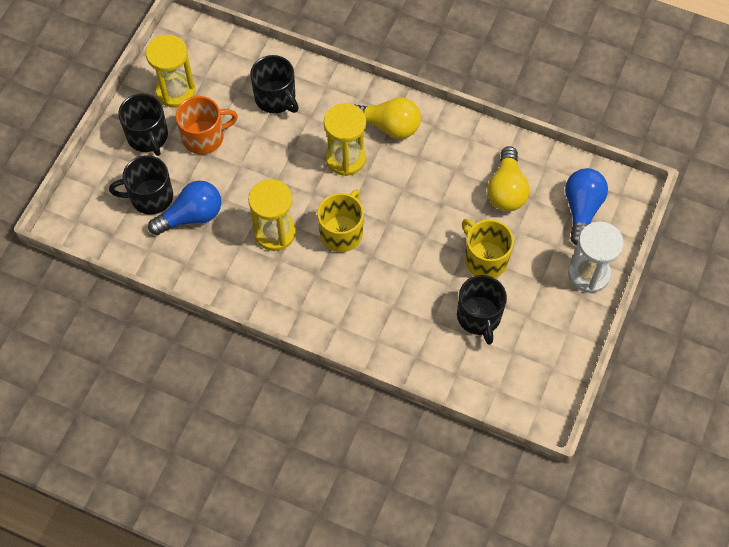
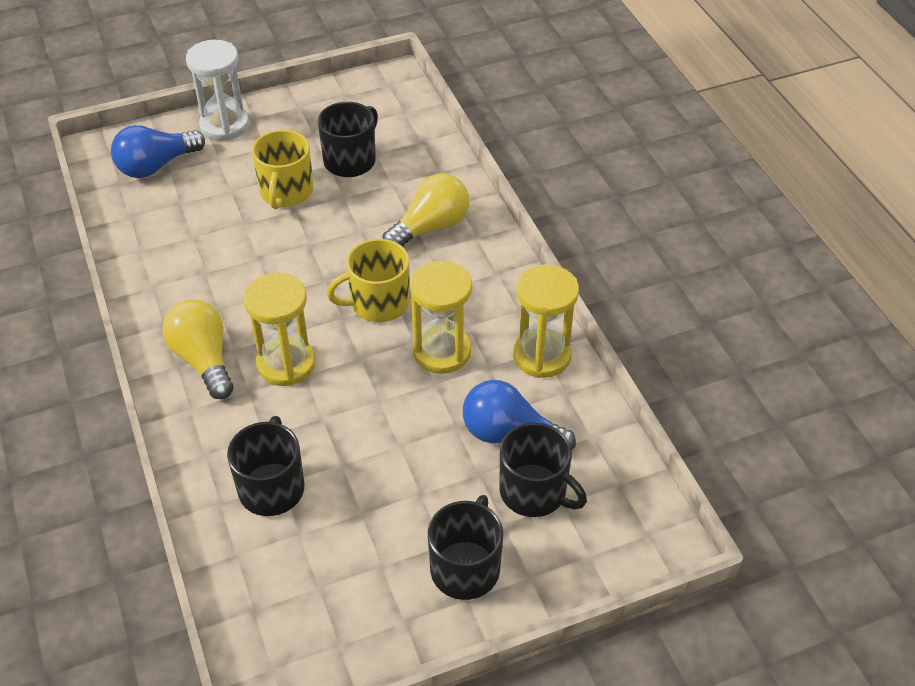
camera: 135 degrees left, 15 degrees down
(176, 91) = (372, 599): yellow hourglass -> yellow hourglass (542, 355)
(204, 137) = (401, 510): orange mug -> none
(506, 190) = (189, 224): yellow light bulb -> yellow light bulb (430, 227)

